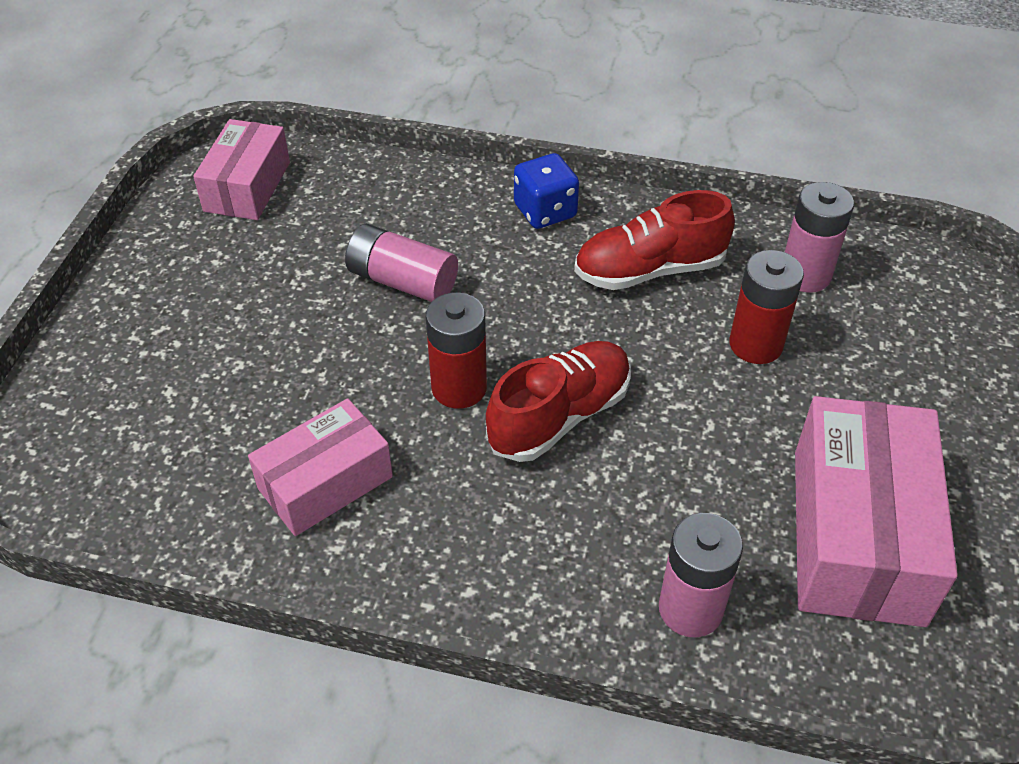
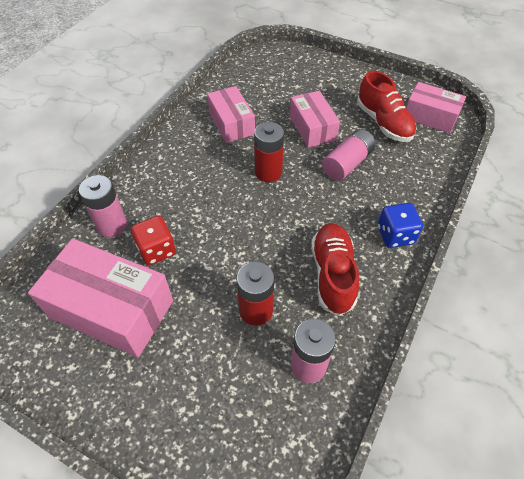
camera: 105 degrees right, 5 degrees up
(313, 343) = (312, 128): none -> pink box
(559, 416) = (237, 205): red shoe -> red shoe (383, 123)
(711, 510) = (156, 250): none -> red dice

